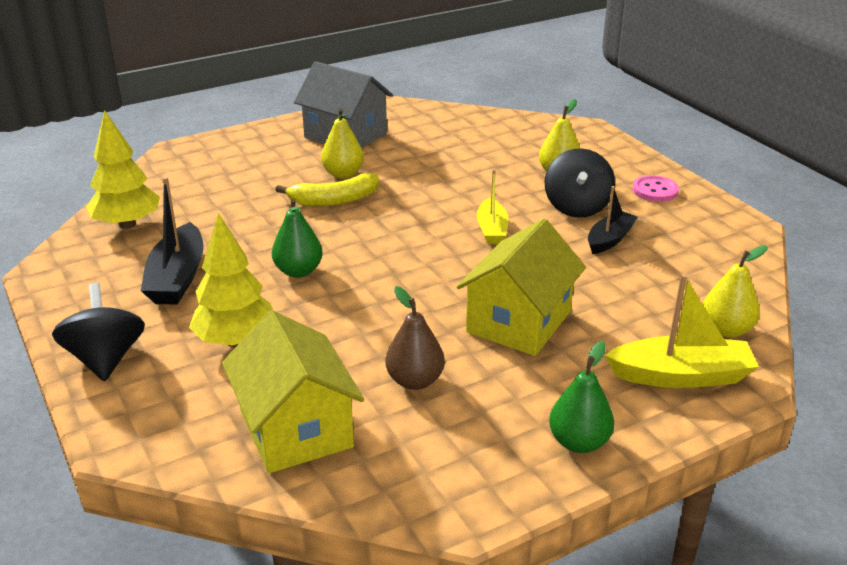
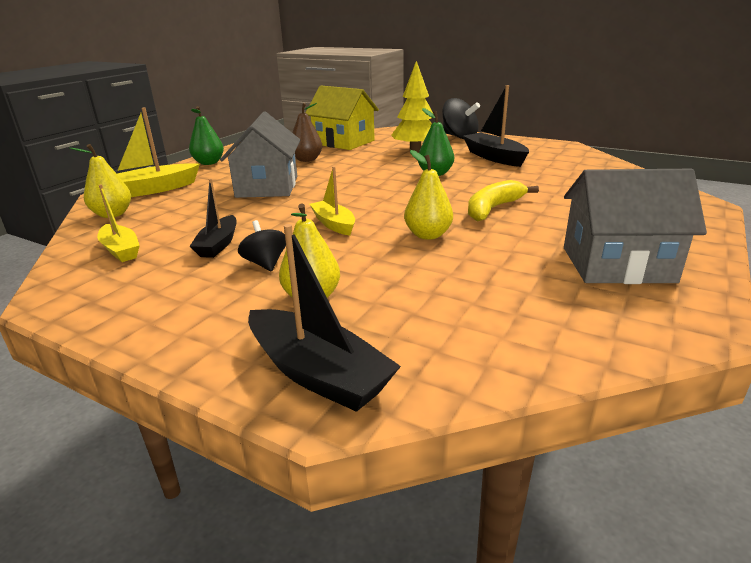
camera: 150 degrees right, 5 degrees down
(127, 224) = (585, 165): yellow tree -> none
(343, 174) = (529, 228): yellow pear -> yellow pear (428, 235)
(518, 321) = (267, 187): yellow house -> grey house
(577, 207) = (265, 263): black spinning top -> black spinning top, size x0.62
(581, 138) = (318, 373): none -> black boat
(655, 190) = (172, 311): pink button -> none
(703, 262) = (121, 250): none -> yellow boat

